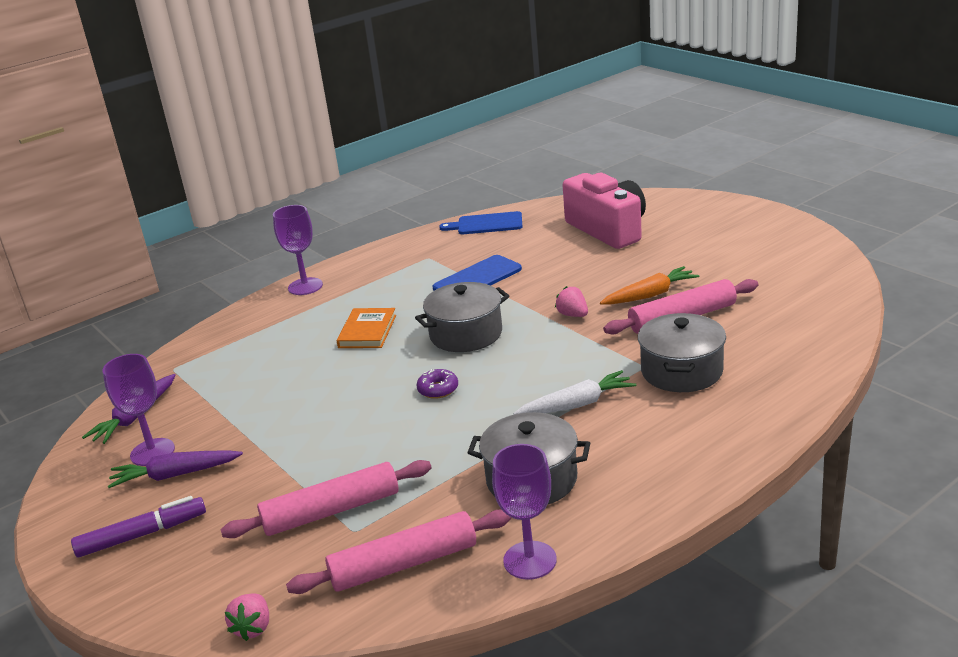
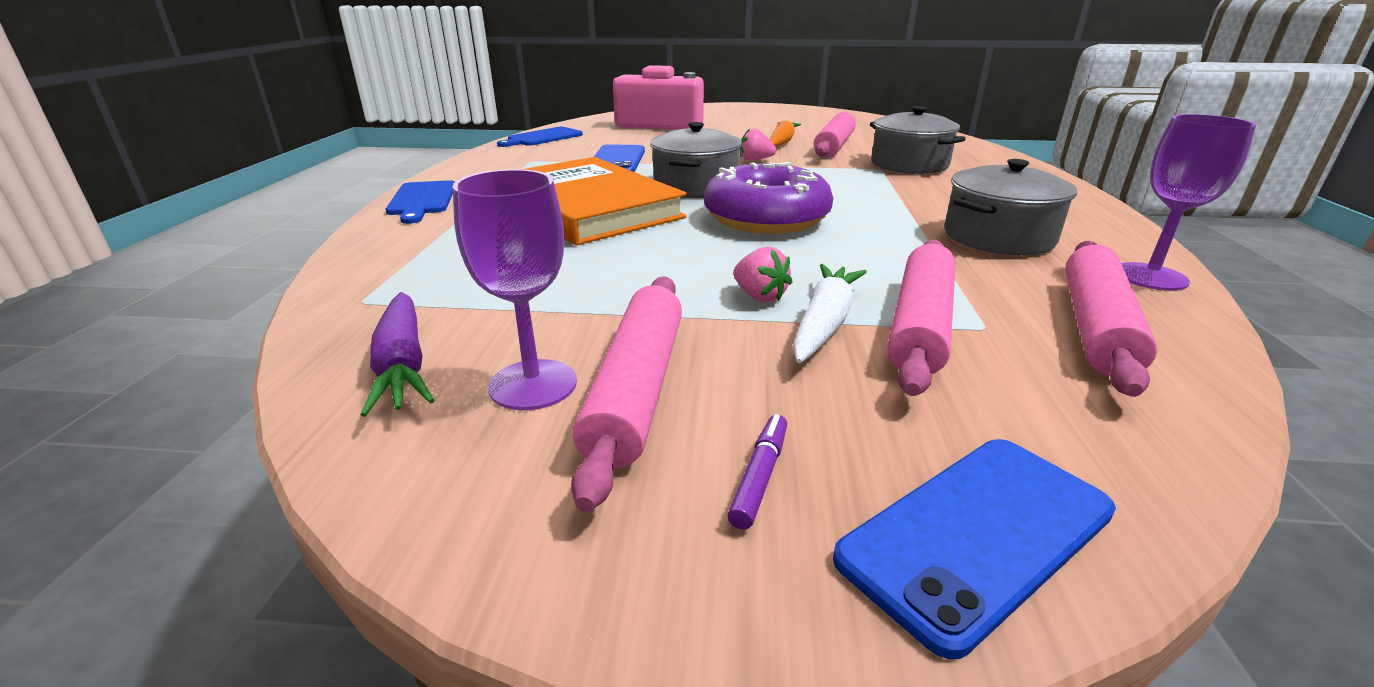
camera: 50 degrees left, 0 degrees up
(142, 535) = (760, 477): purple marker -> purple marker, size x0.55
(153, 595) = (977, 534): none -> blue phone
(175, 475) = (637, 389): purple carrot -> pink rolling pin
(253, 628) = (1174, 468): pink strawberry -> pink strawberry (759, 296)
(305, 286) = (422, 200): purple goblet -> blue cutting board
(367, 331) = (587, 207): orange book -> orange book, size x2.10
(438, 389) = (766, 218): purple donut -> purple donut, size x2.47
(577, 405) = (898, 194): white carrot -> white carrot (824, 323)

